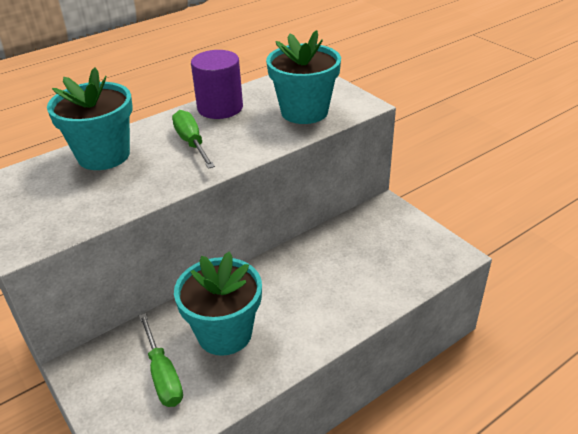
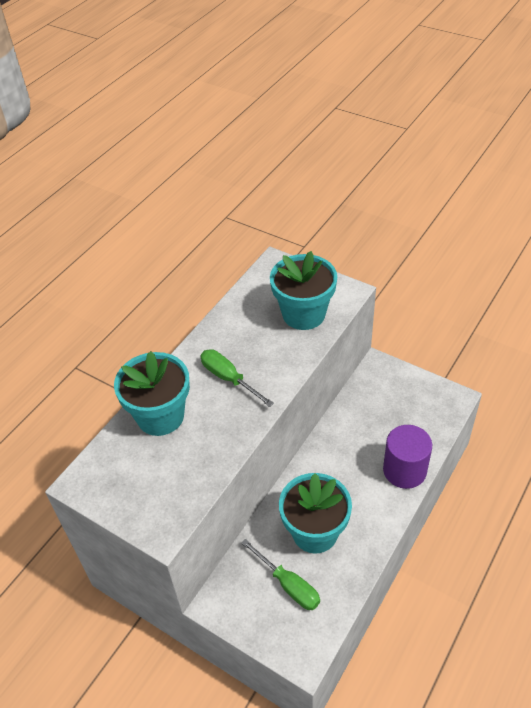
camera: 20 degrees left, 10 degrees up
(220, 108) = (226, 329): purple cylinder -> purple cylinder (404, 470)

